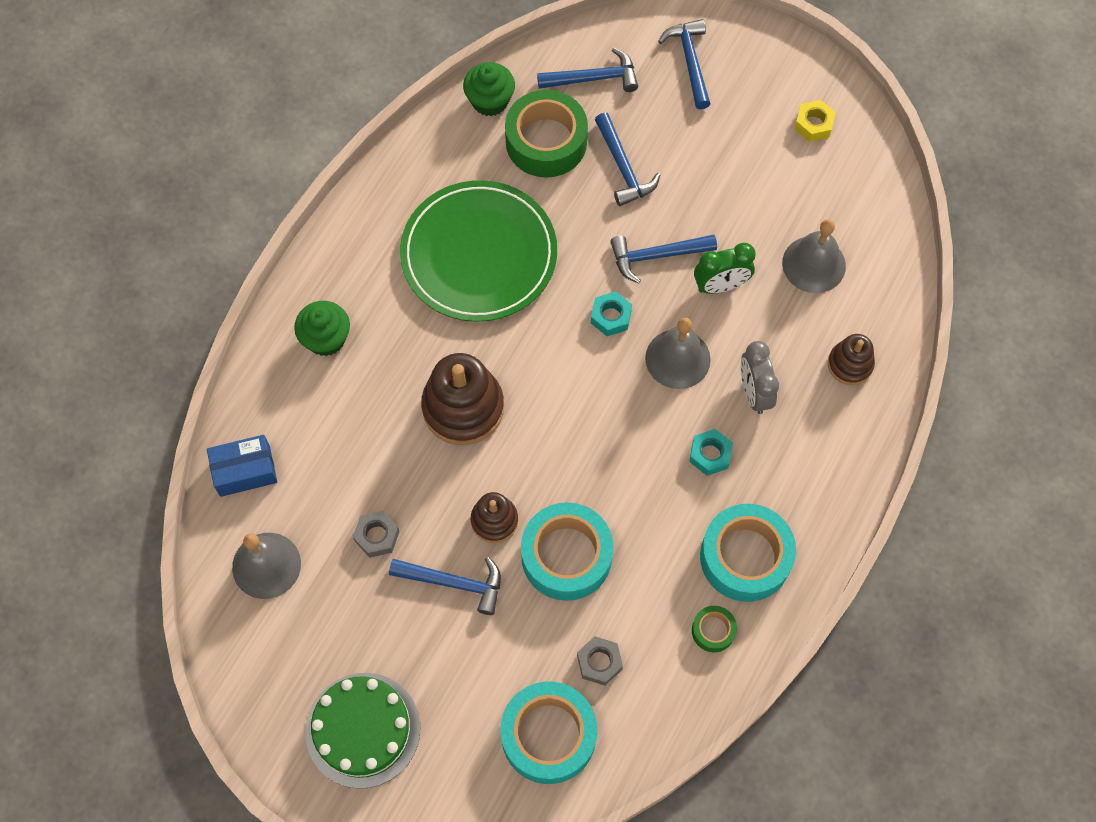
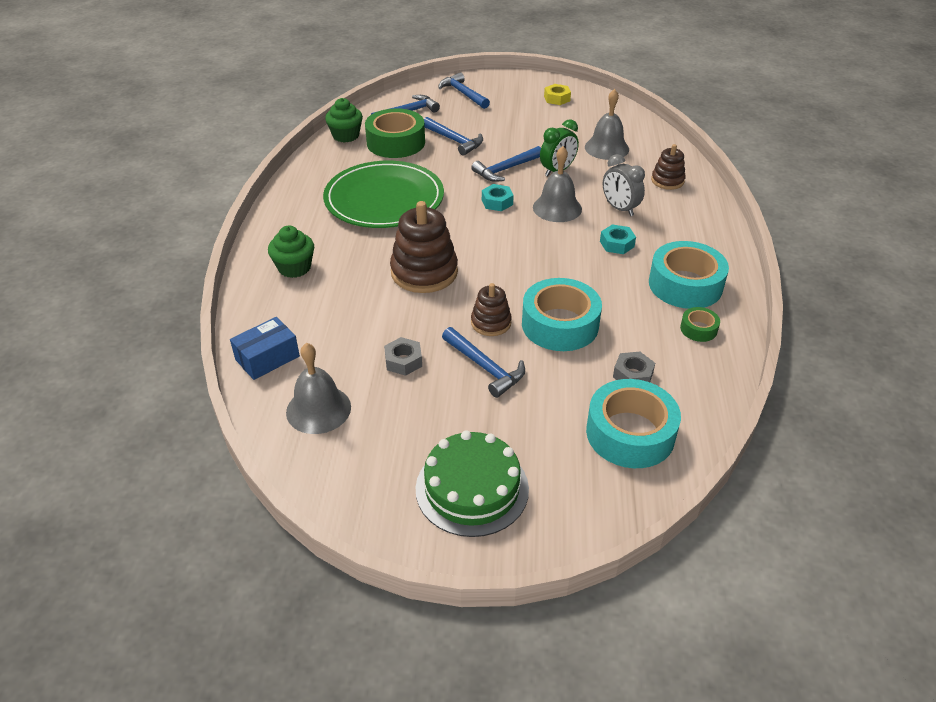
camera: 25 degrees left, 25 degrees down
(454, 583) = (485, 367): blue hammer -> blue hammer turned 60 degrees clockwise

